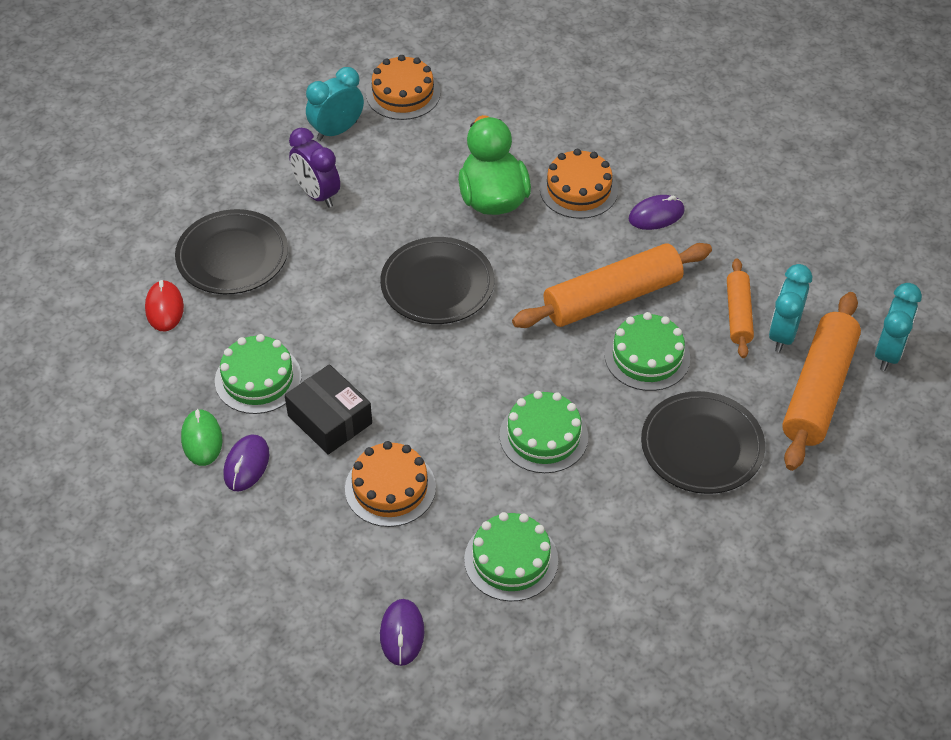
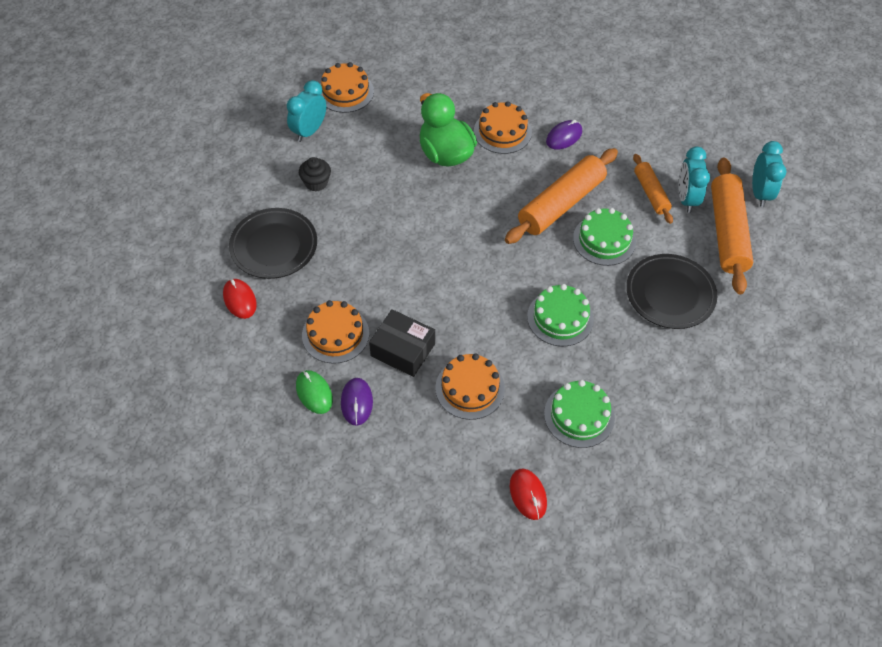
camera: 20 degrees left, 5 degrees up
(258, 379) = (335, 334): green cake -> orange cake
(317, 194) = (316, 183): purple clock -> black cupcake
(402, 633) = (528, 495): purple mouse -> red mouse
(437, 285) = (435, 227): black plate -> none

